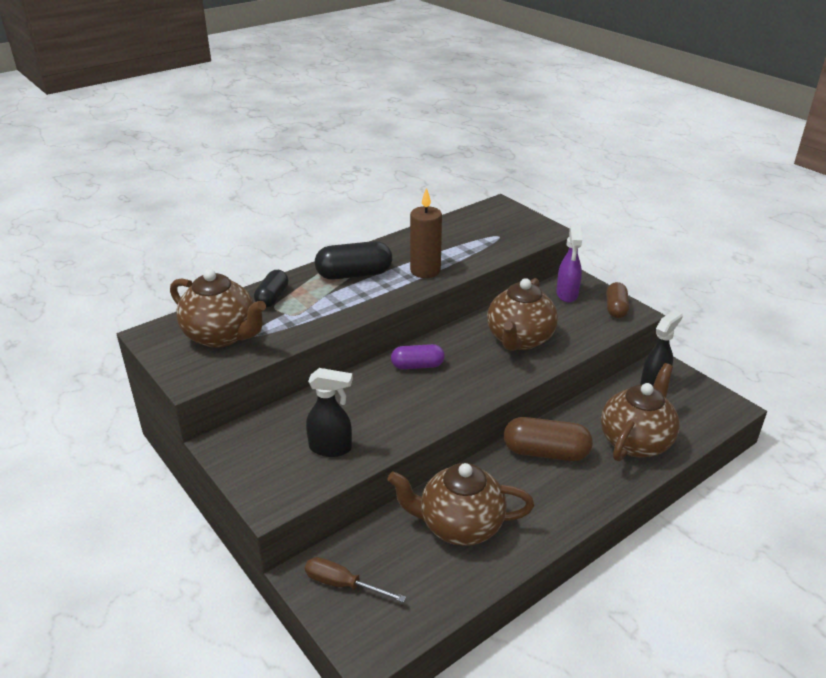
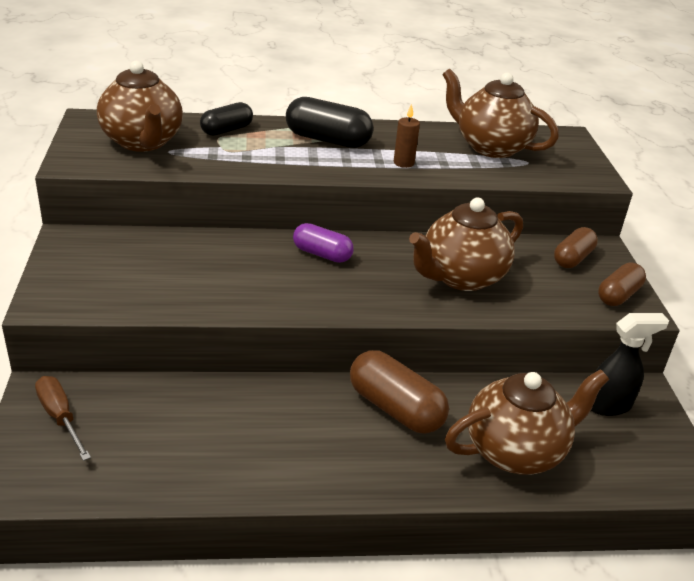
camera: 30 degrees right, 0 degrees up
(331, 448) = (152, 285): black spray bottle -> none
(425, 271) = (403, 163): brown candle -> brown candle, size x0.57
(459, 526) = (224, 428): brown teapot -> brown teapot (491, 147)
(567, 294) = (572, 258): purple spray bottle -> brown capsule

